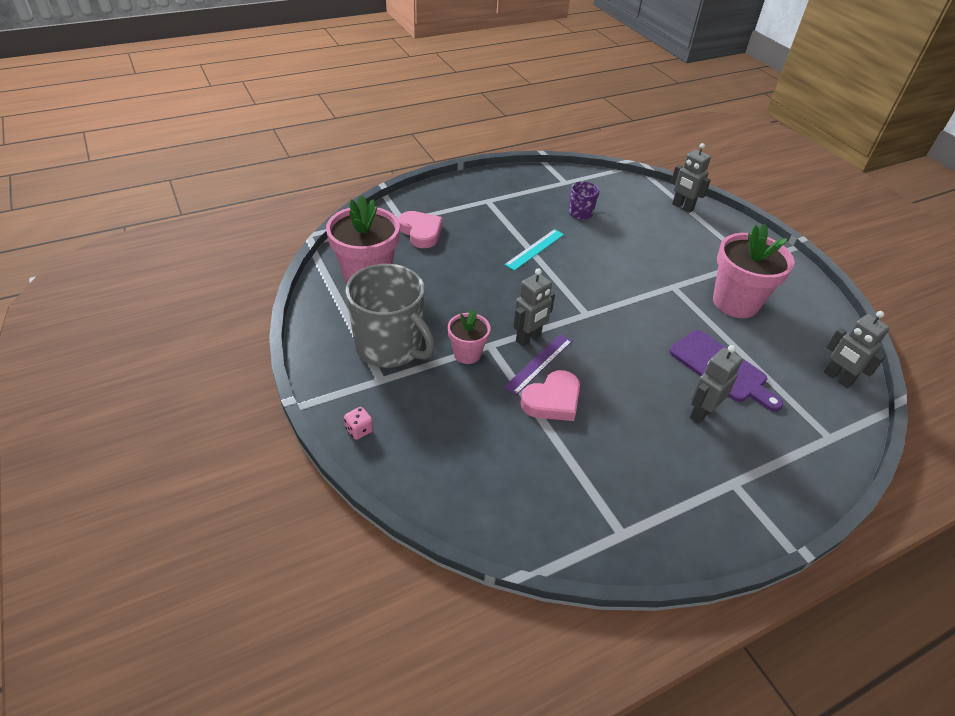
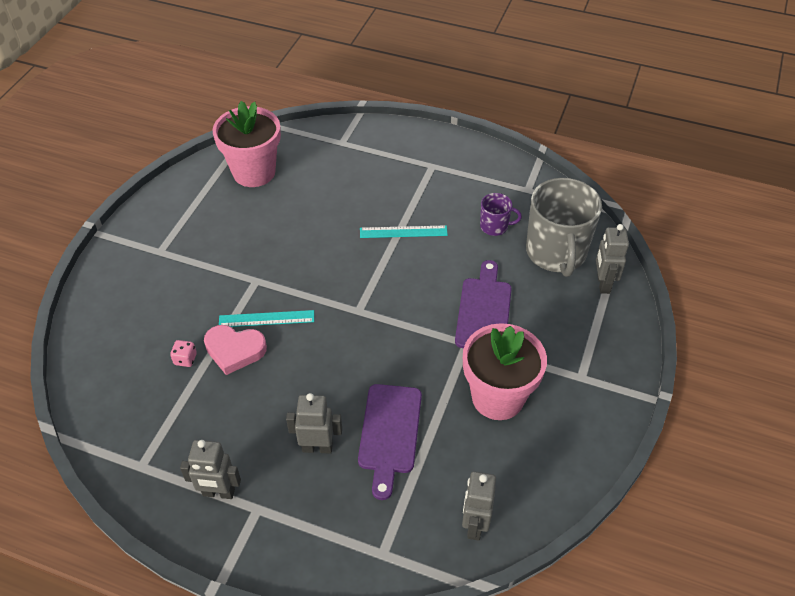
camera: 50 degrees right, 5 degrees up
(359, 430) = (104, 273): pink dice -> pink dice (185, 359)
(390, 347) = (195, 233): grey mug -> grey mug (556, 253)
(421, 232) = (340, 161): pink heart -> none
(467, 354) = (233, 275): pink flower pot -> none
(528, 338) = (288, 296): grey robot -> grey robot (218, 493)
(539, 363) = (266, 319): purple ruler -> turquoise ruler
(652, 262) = (484, 311): none -> purple cutting board

